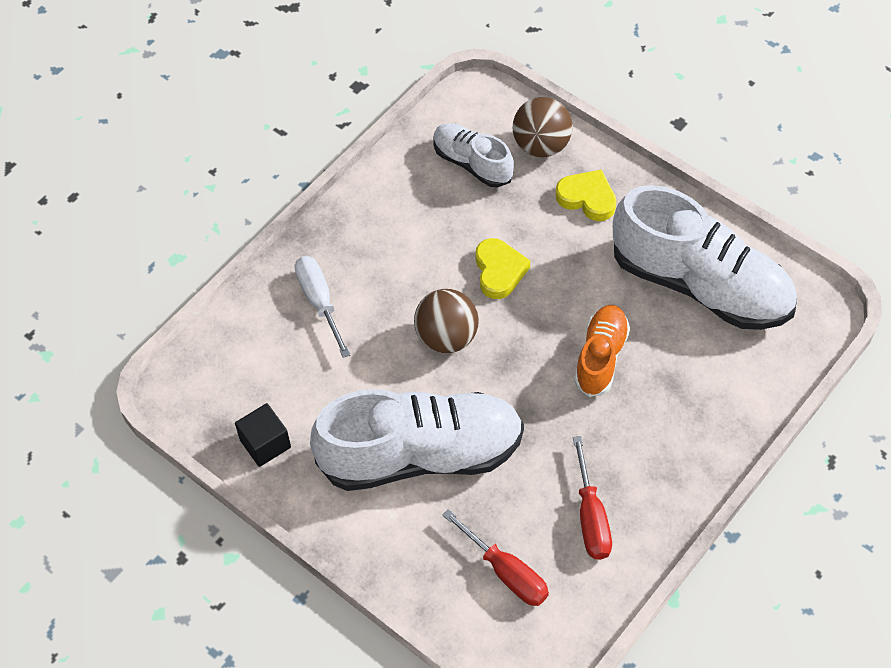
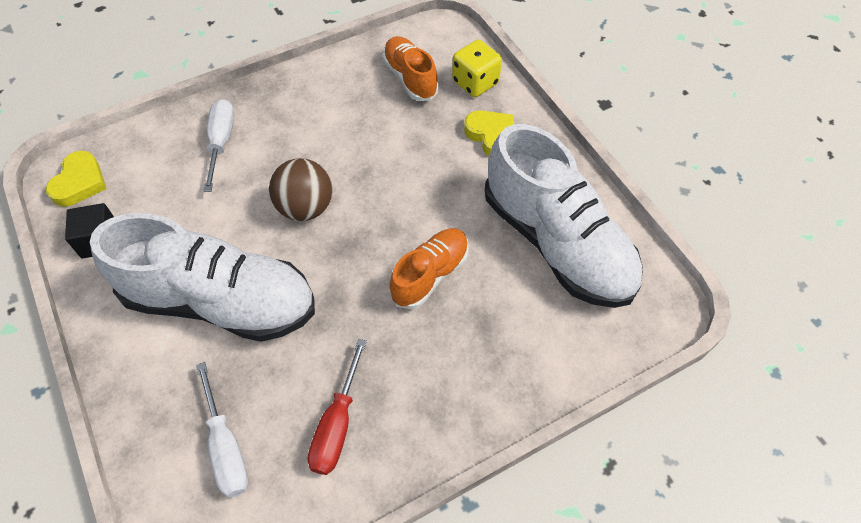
camera: 20 degrees right, 0 degrees up
(472, 163) = (410, 78): white shoe -> orange shoe
(499, 271) = (382, 169): yellow heart -> yellow heart (80, 183)
(506, 572) = (226, 446): red screwdriver -> white screwdriver
(541, 145) = (475, 82): brown ball -> yellow dice

